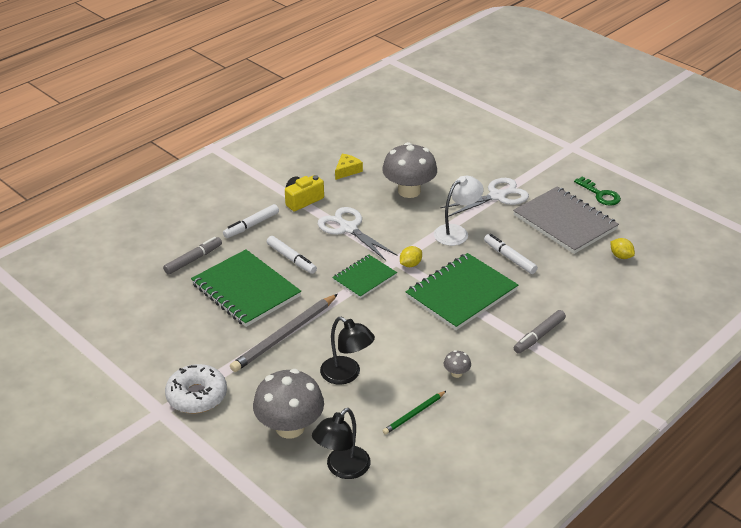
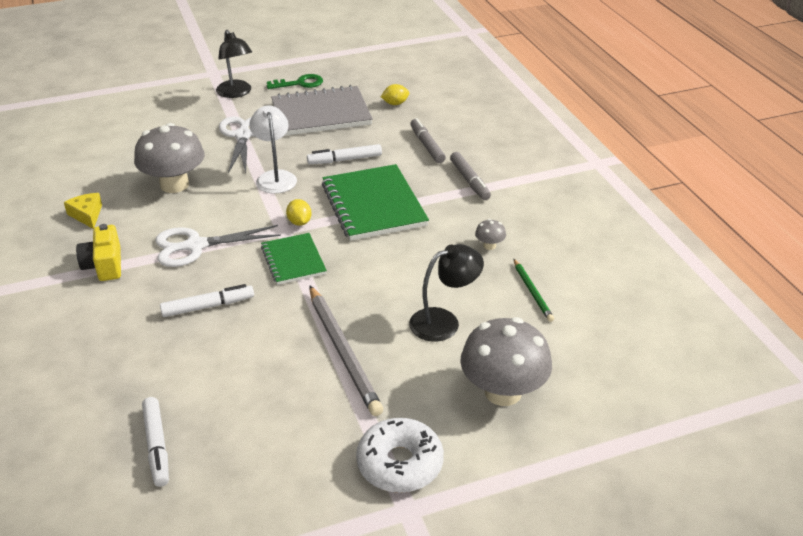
camera: 65 degrees left, 0 degrees up
(193, 259) = (124, 396): grey marker -> grey marker (427, 145)
(246, 290) = (232, 363): green notebook -> none
(251, 225) = (108, 322): white marker -> white marker (157, 446)
(342, 469) = (588, 368): black lamp -> black lamp (236, 93)

